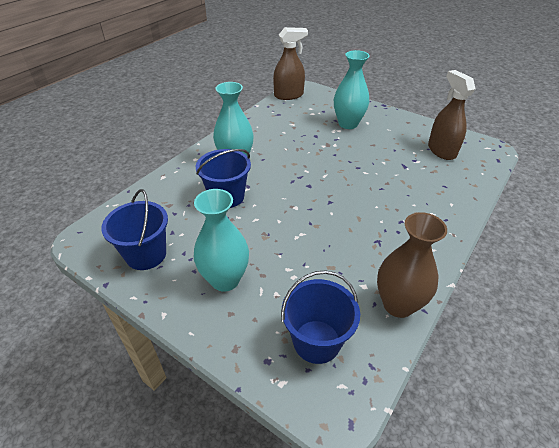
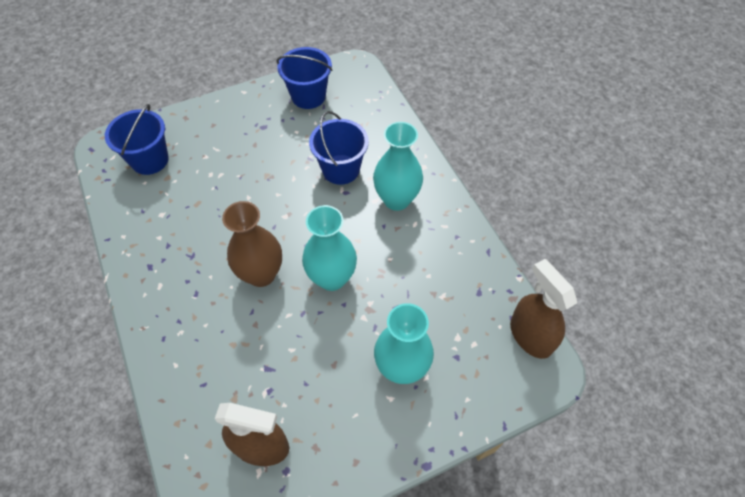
camera: 120 degrees right, 15 degrees up
(225, 279) = (244, 132): turquoise vase -> turquoise vase (332, 278)
(289, 95) = (530, 336): brown spray bottle -> brown spray bottle turned 135 degrees clockwise
(398, 304) = (127, 225): brown vase -> brown vase (261, 274)

